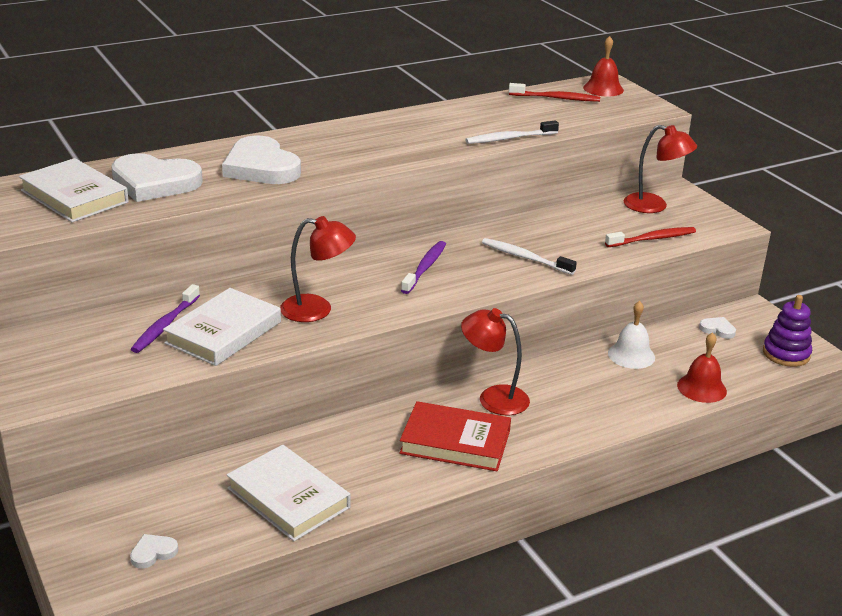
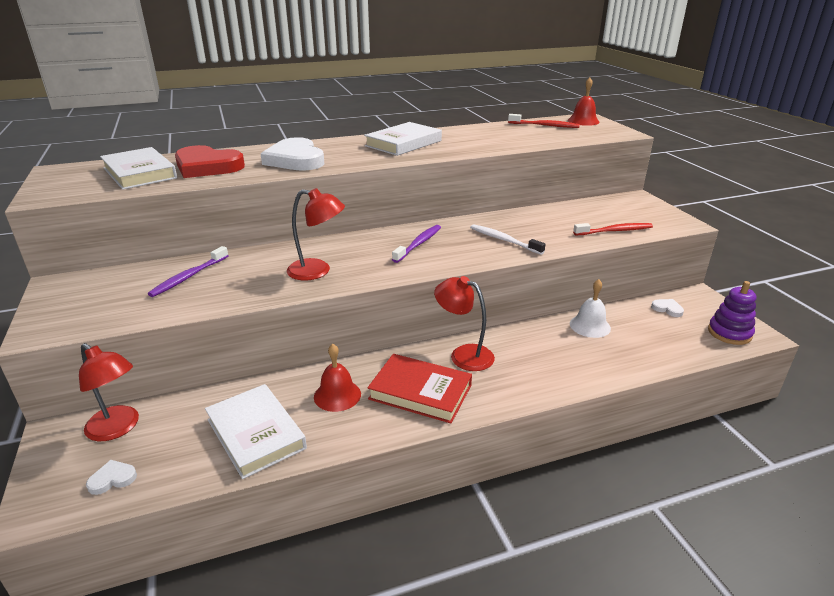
camera: 10 degrees right, 0 degrees up
(154, 183) = (207, 167): white heart -> red heart
(223, 332) = (232, 285): white book -> white book (403, 143)
(509, 138) = (500, 148): white toothbrush -> none
(654, 206) = (618, 208): red lamp -> red lamp (118, 428)
(701, 388) = (651, 358): red bell -> red bell (337, 395)

